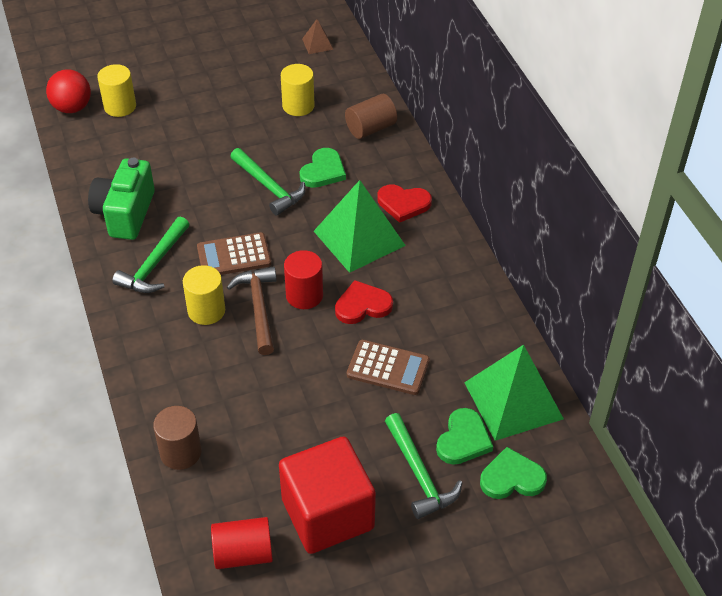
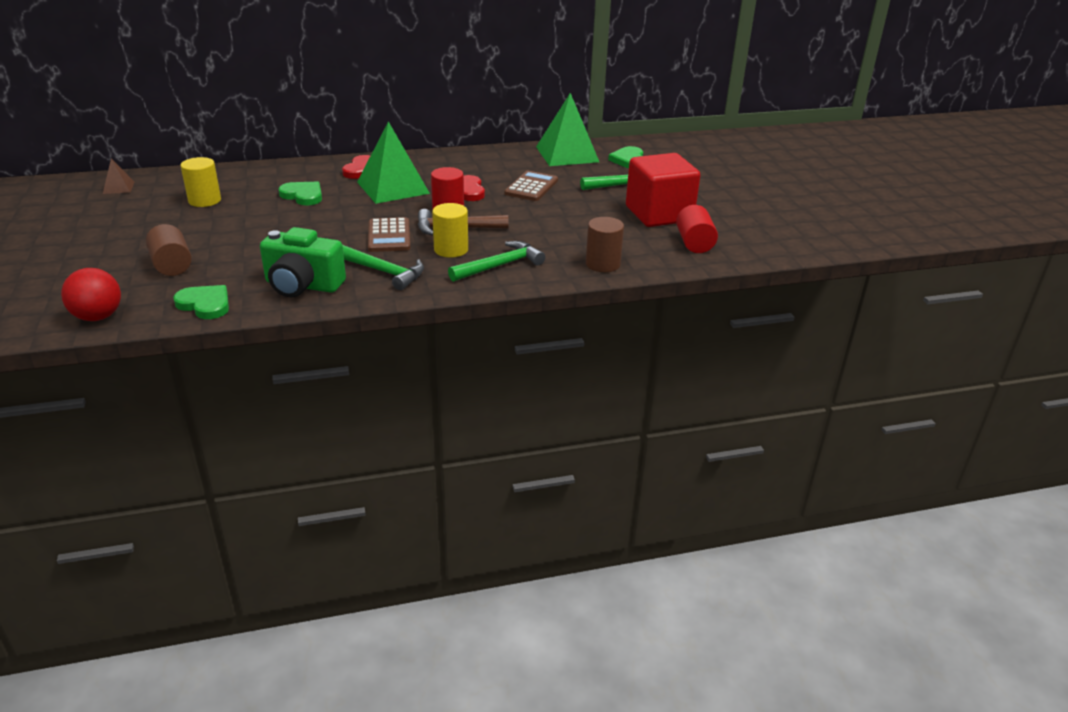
camera: 85 degrees left, 15 degrees down
(120, 106) = (123, 287): yellow cylinder -> none
(269, 187) = (308, 218): green hammer -> green hammer (499, 266)
(370, 128) = (261, 175): brown cylinder -> brown cylinder (172, 265)
(463, 439) = (598, 170): green heart -> green heart (205, 304)

